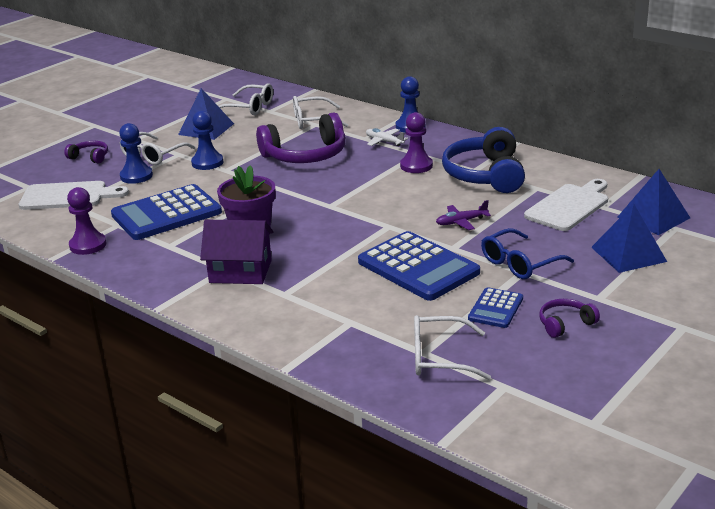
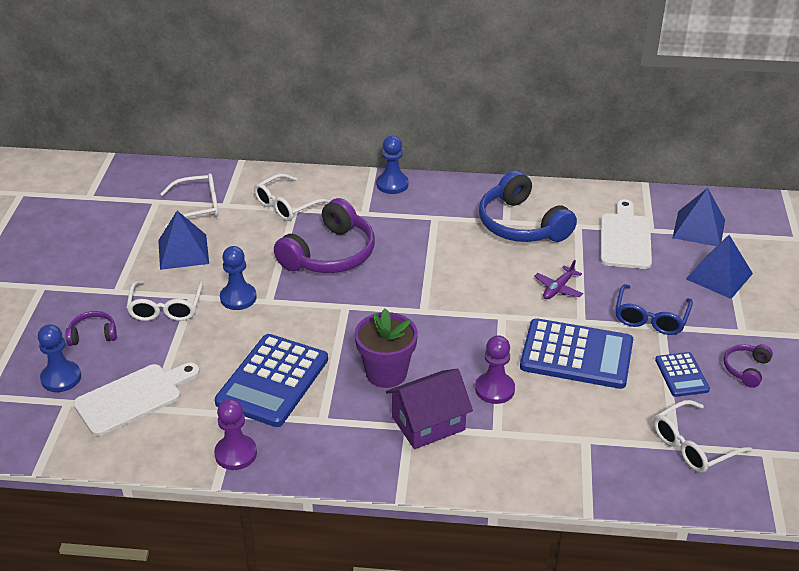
camera: 35 degrees left, 10 degrees up
(136, 176) = (180, 342): blue pawn -> blue pawn (61, 378)
(384, 141) = (388, 212): white plane -> none
(416, 166) = (450, 233): purple pawn -> purple pawn (494, 389)

